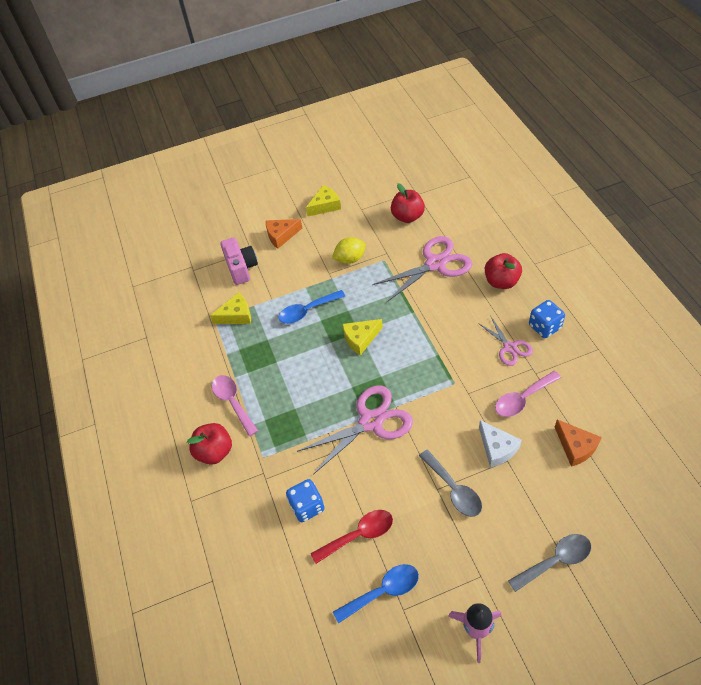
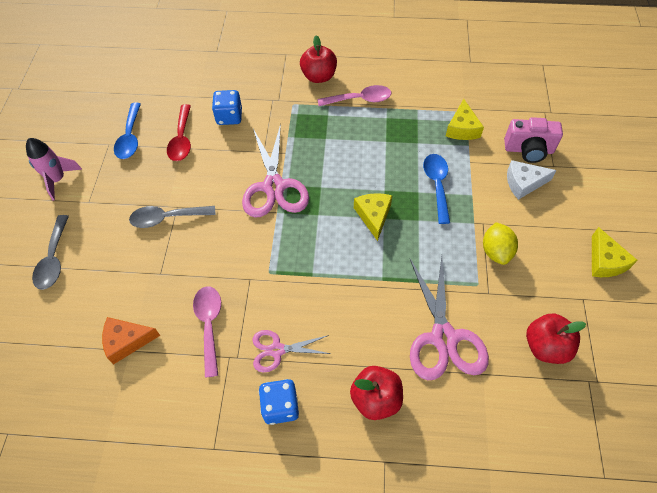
camera: 110 degrees right, 5 degrees up
(281, 236) = (566, 199): orange cheese -> none
(497, 448) = (177, 272): white cheese -> white cheese (523, 183)

